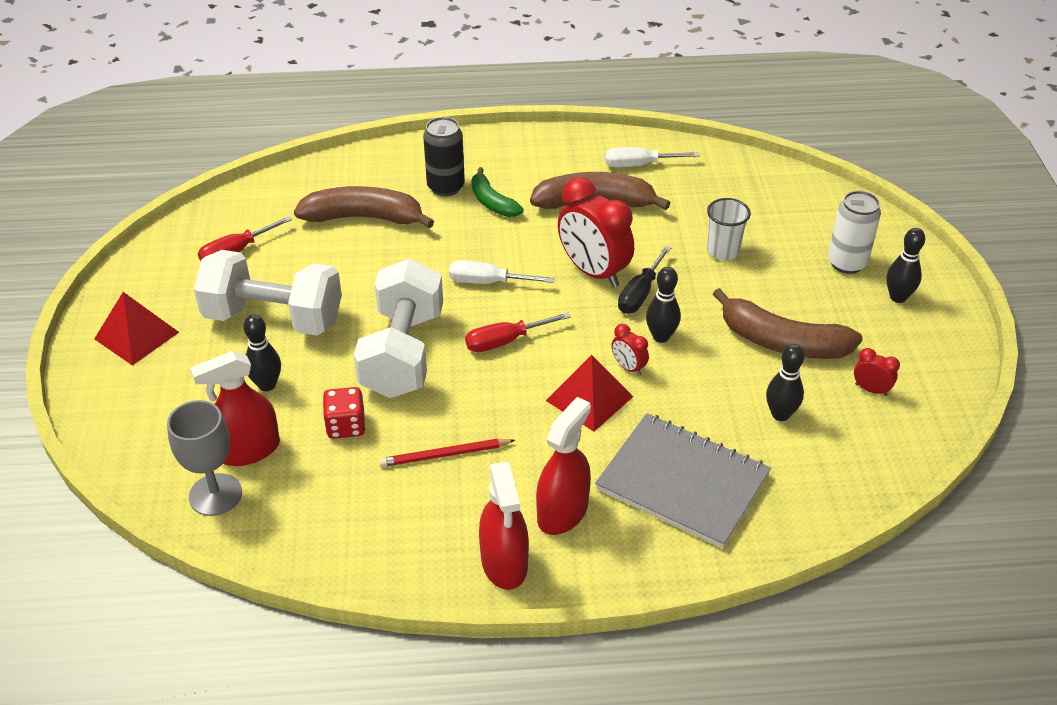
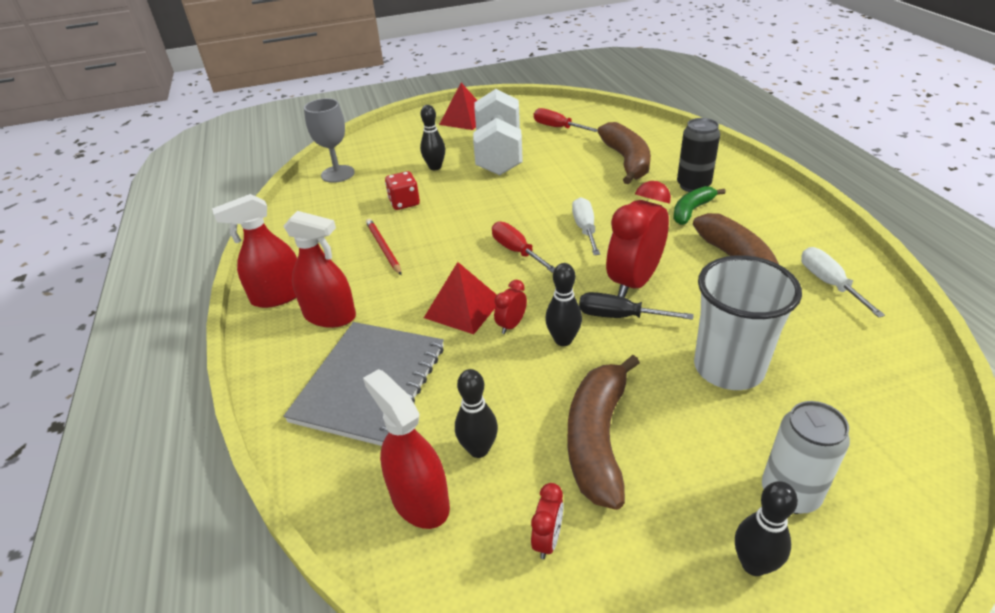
camera: 80 degrees right, 5 degrees down
(248, 450) = (376, 175): red spray bottle -> red spray bottle (420, 500)
(403, 353) = (484, 209): white dumbbell -> none
(723, 251) = (728, 368): white cup -> white cup, size x1.75

